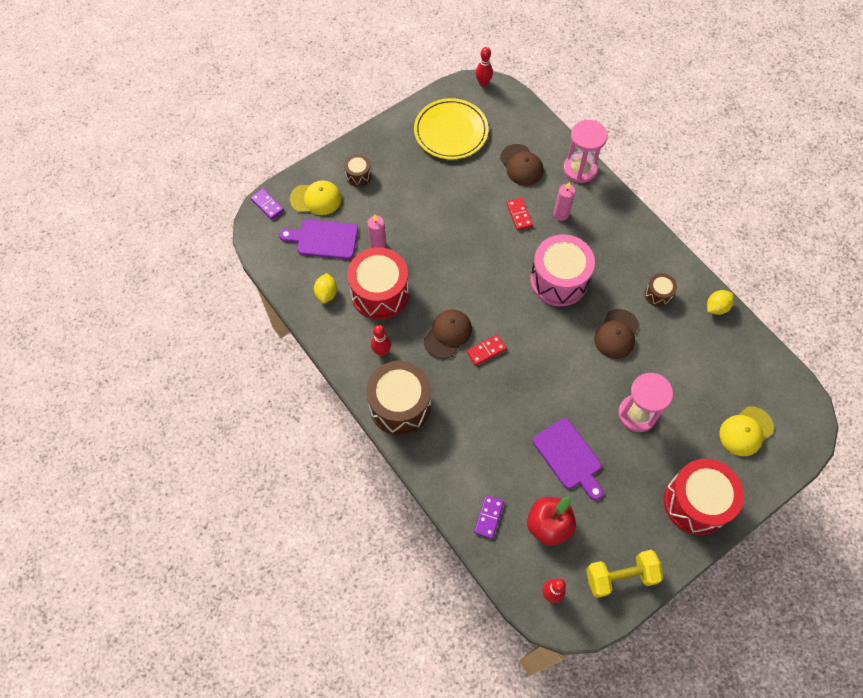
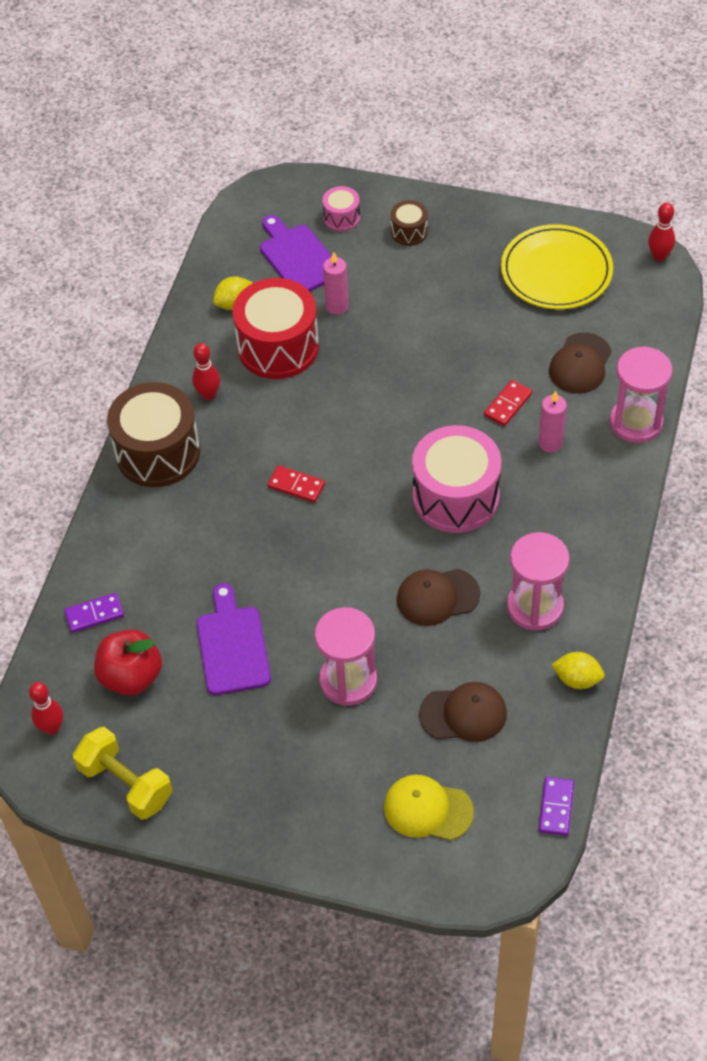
camera: 55 degrees right, 10 degrees down
(267, 205) = (293, 184): purple domino -> purple domino (556, 807)
(316, 199) = (341, 217): yellow cap -> pink drum
(448, 334) = (284, 438): brown cap -> brown cap (463, 714)
(569, 457) = (232, 645): purple cutting board -> purple cutting board turned 150 degrees clockwise
(658, 294) = (535, 606): brown drum -> pink hourglass
(696, 502) = (283, 808): red drum -> none

